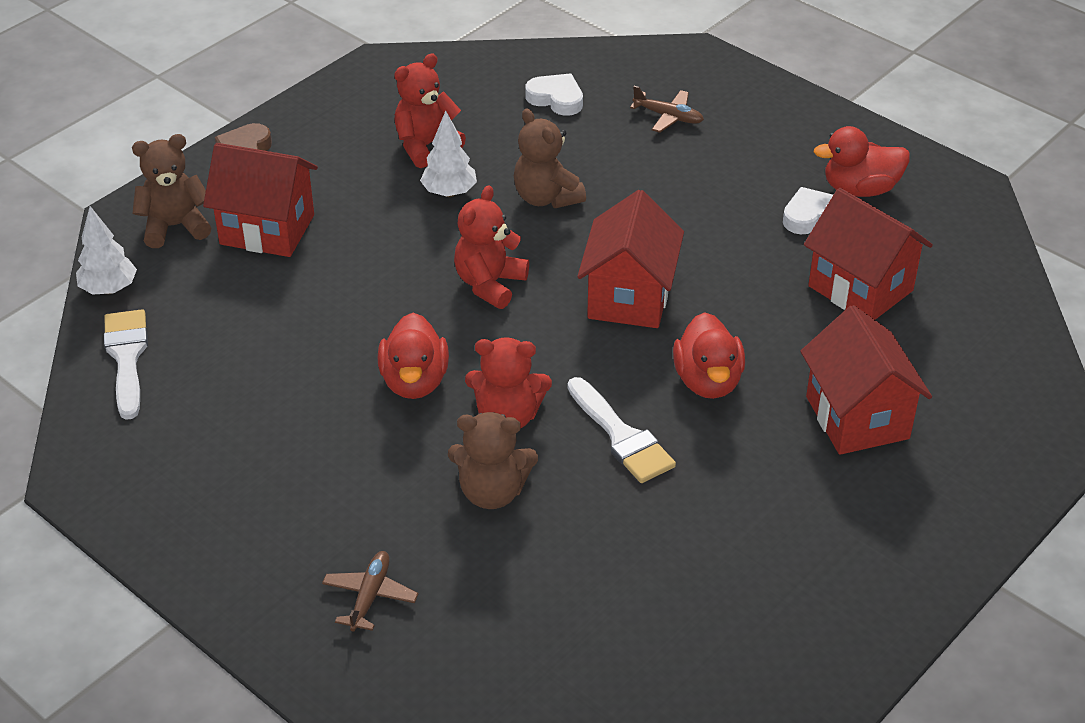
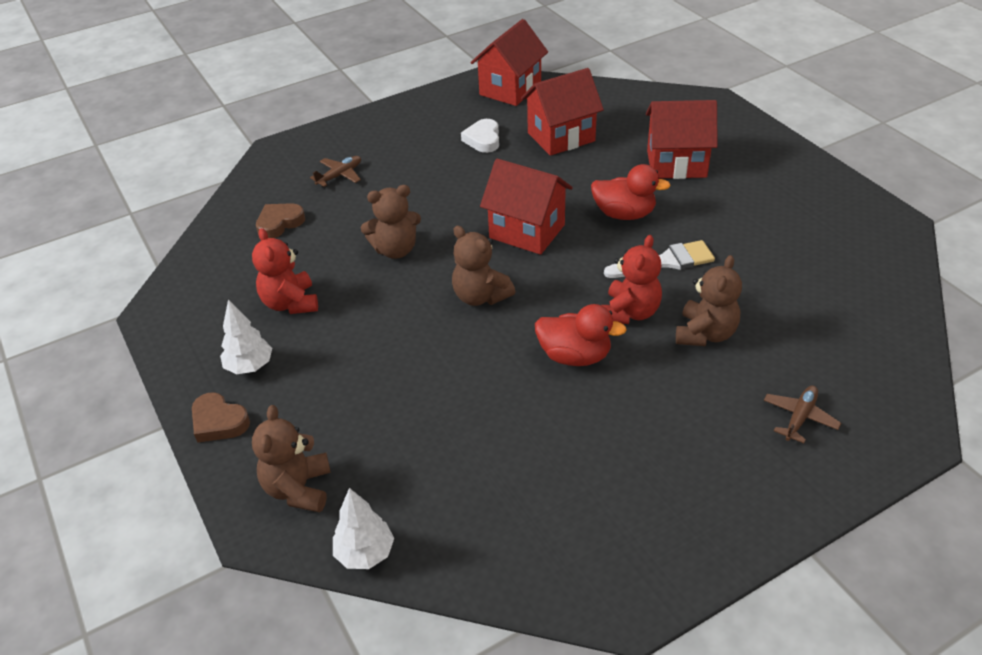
camera: 70 degrees left, 0 degrees up
(127, 357) = (472, 548): white brush -> none
(267, 229) = (341, 420): red house -> red house (510, 89)
(370, 596) = (800, 417): brown plane -> brown plane turned 90 degrees clockwise
(449, 192) = (358, 299): white tree -> white tree (250, 366)
(489, 284) = (480, 296): red teddy bear -> brown teddy bear
(556, 99) = (279, 223): white heart -> brown heart
(860, 189) = (467, 116): red duck -> none

